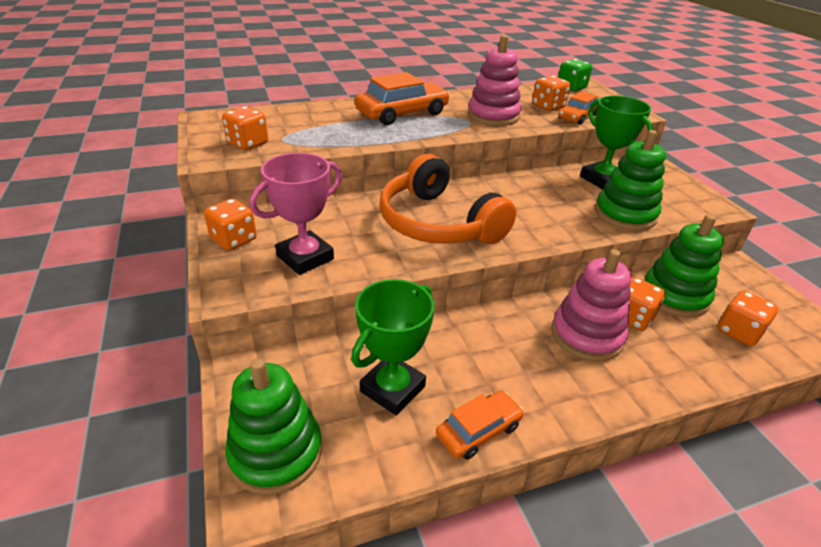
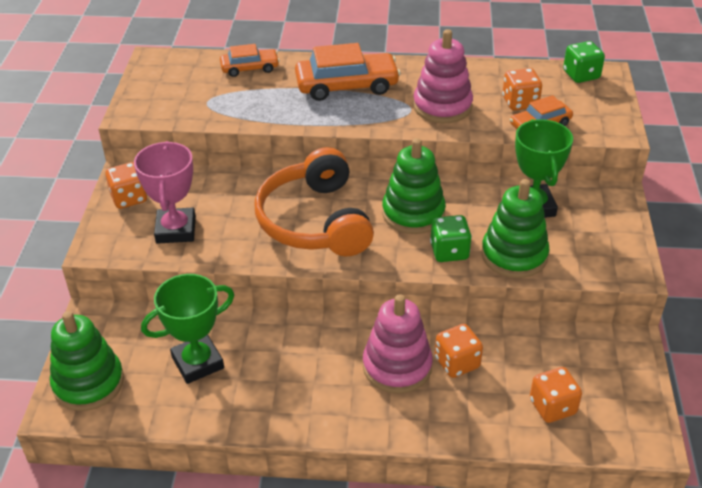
camera: 25 degrees right, 5 degrees up
(248, 144) = (174, 102): orange dice -> none
(305, 257) = (176, 230): pink trophy -> pink trophy turned 75 degrees counterclockwise
(478, 431) = (241, 414): orange car -> orange car (250, 68)
(573, 222) = (449, 251): none -> green dice
(674, 296) = (523, 354): green stacking toy -> green stacking toy (413, 213)

